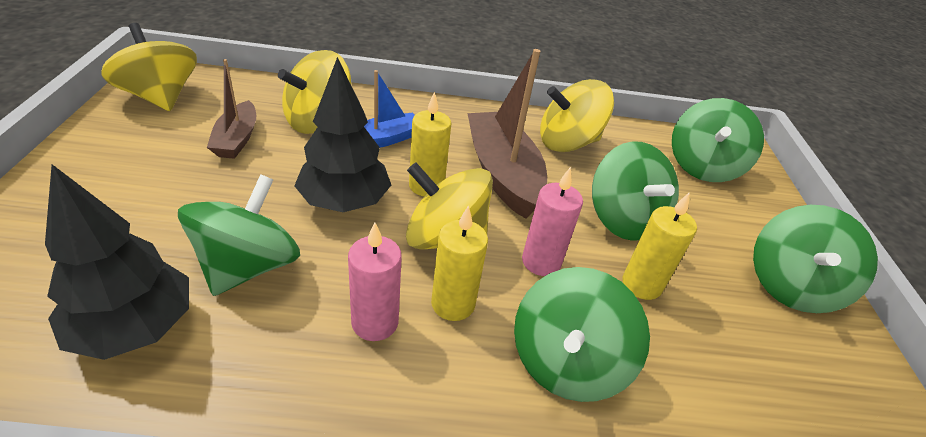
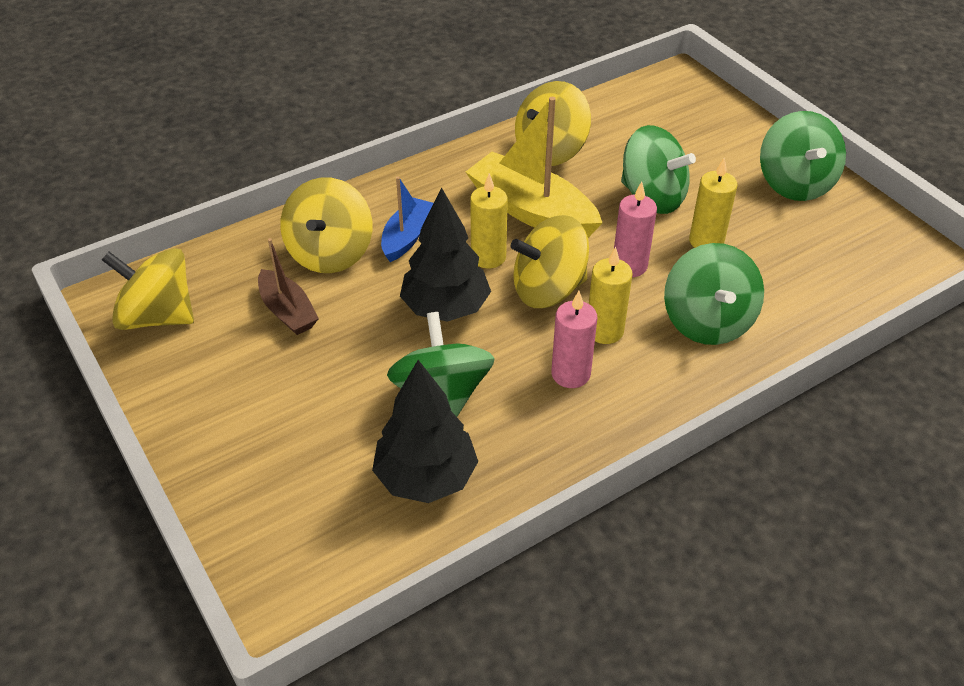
camera: 30 degrees left, 5 degrees up
(502, 173) = (531, 211): brown boat -> yellow boat
(703, 166) = (667, 113): green spinning top -> none

